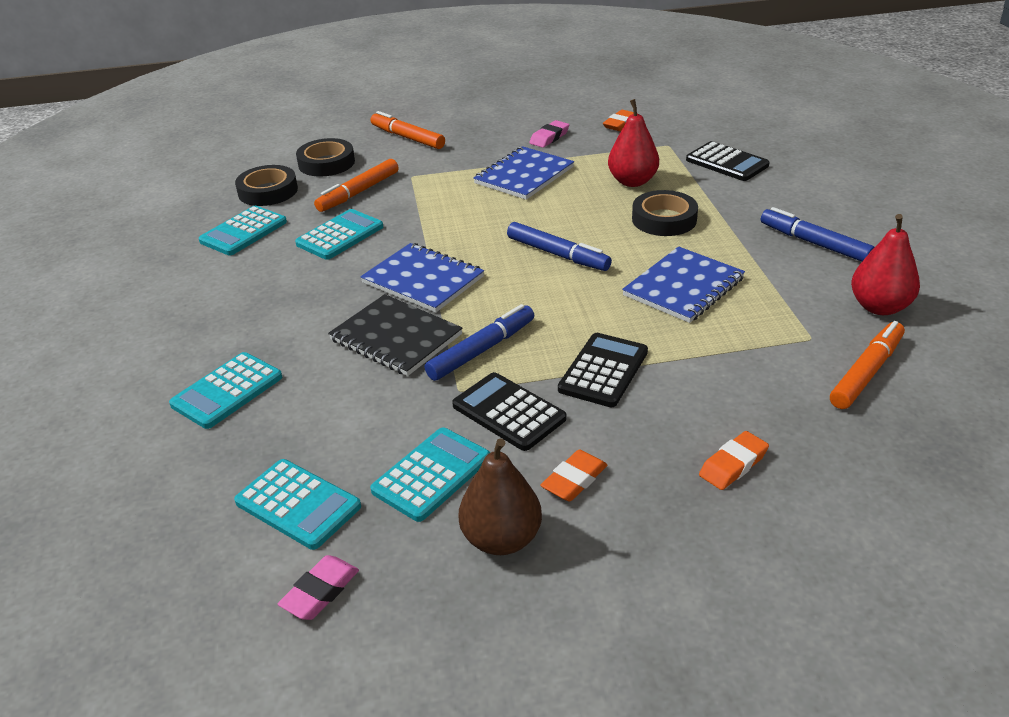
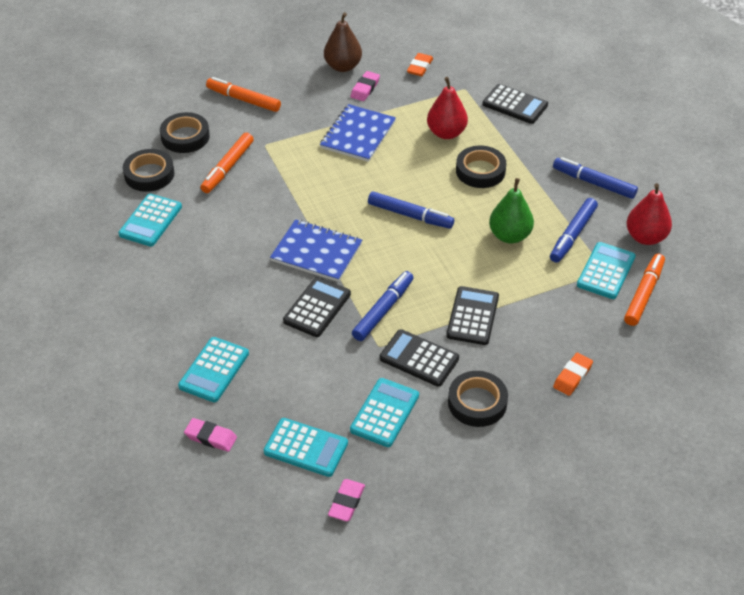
camera: 15 degrees left, 10 degrees up
(176, 471) = (211, 437): none -> pink eraser
(340, 235) = (232, 216): turquoise calculator -> turquoise calculator (606, 271)
(396, 337) = (317, 307): black notebook -> black calculator
(501, 539) = (444, 450): brown pear -> brown pear (343, 66)
(574, 480) = (477, 402): orange eraser -> black tape
(683, 287) = (510, 236): blue notebook -> green pear
(772, 294) = (572, 235): none -> blue marker

